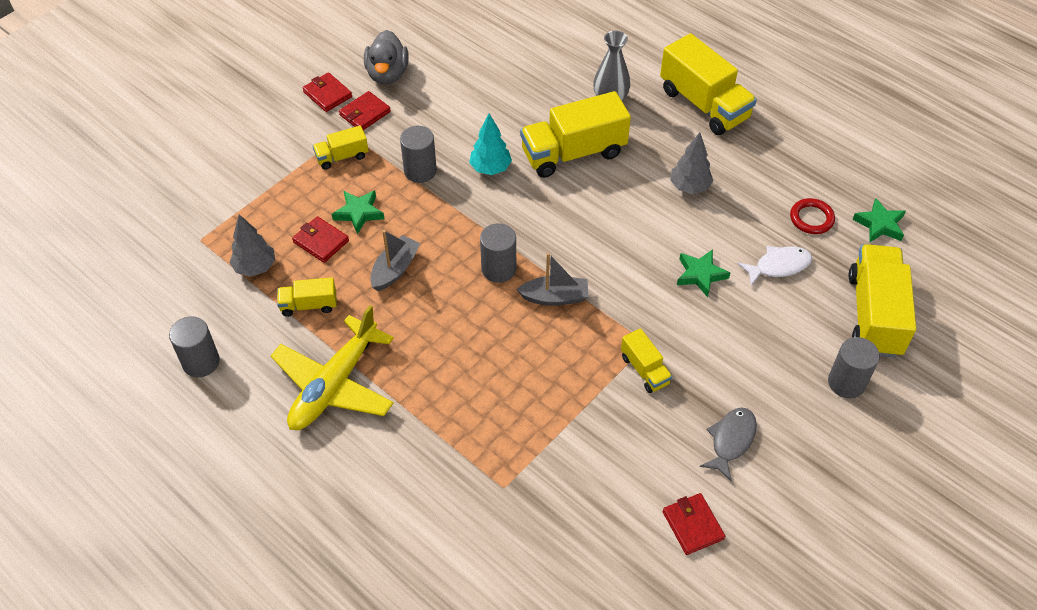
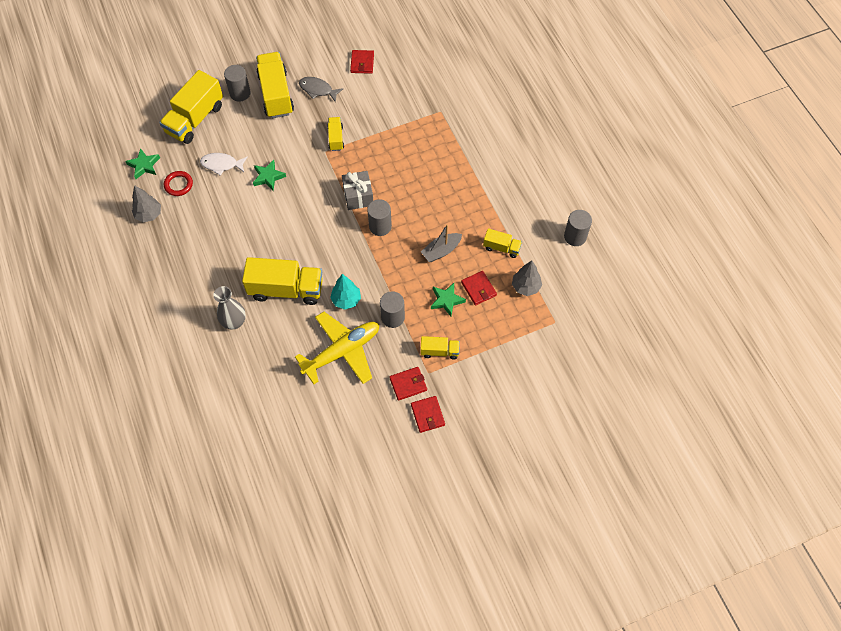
camera: 155 degrees left, 10 degrees up
(334, 385) = (504, 194): yellow plane -> yellow plane (342, 351)
(387, 74) = (375, 416): grey duck -> none
(555, 297) = (358, 196): grey boat -> grey gift
(689, 187) = (232, 234): grey tree -> grey tree (149, 214)
(704, 104) = (175, 292): yellow truck -> yellow truck (276, 94)
(731, 441) = (318, 90): grey fish -> grey fish turned 60 degrees clockwise

